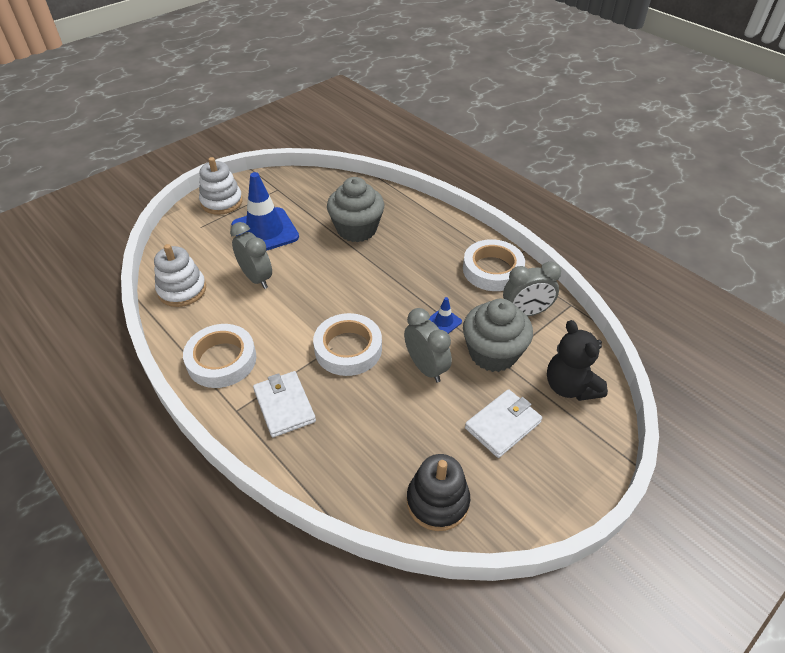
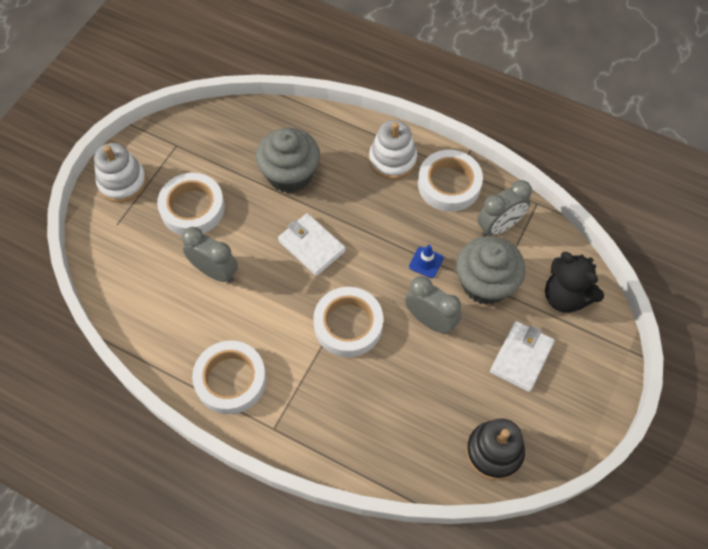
camera: 20 degrees left, 15 degrees up
(182, 290) = (144, 312): white stacking toy -> white stacking toy (392, 160)
(265, 231) = (192, 208): blue traffic cone -> white tape
(284, 406) = (317, 407): white wallet -> white wallet (311, 246)

